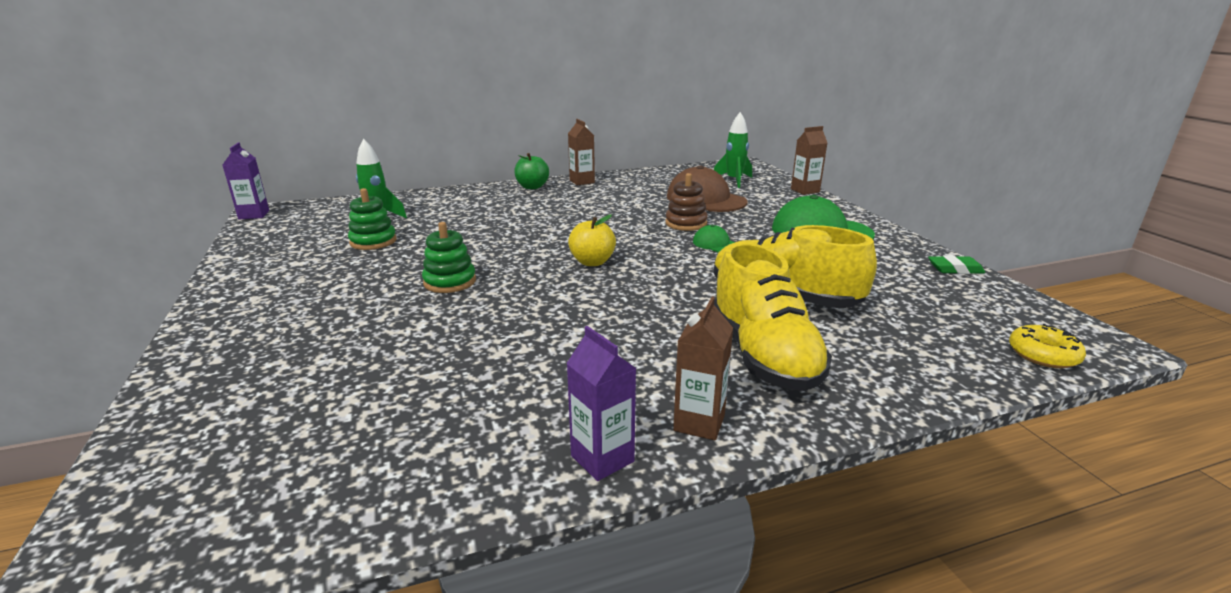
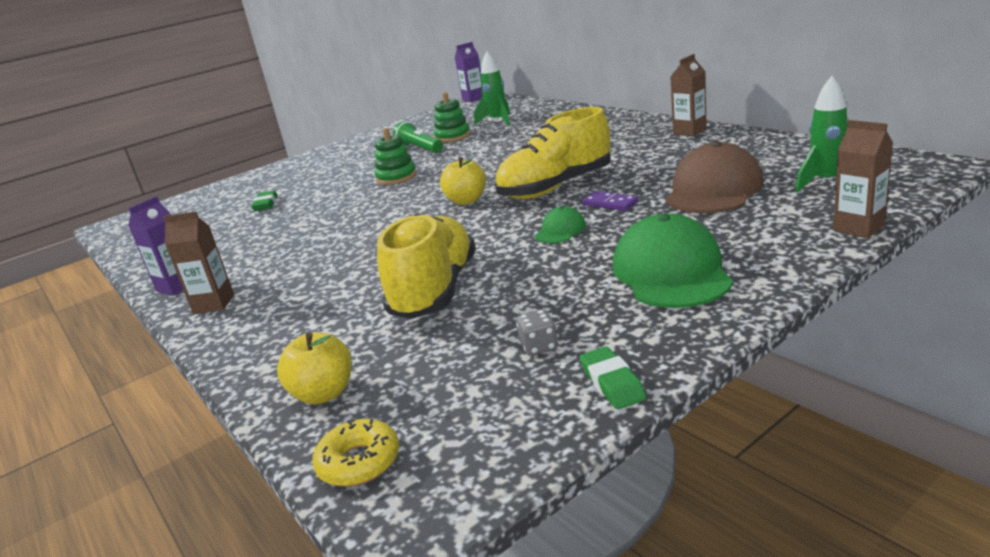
camera: 75 degrees right, 0 degrees up
(366, 372) = (266, 204): none -> green eraser
(374, 260) = (420, 149): none -> green flashlight
(532, 187) = (640, 125): green apple -> none
(686, 223) = (610, 203): brown stacking toy -> purple domino
(763, 355) = (314, 305): yellow shoe -> yellow shoe (555, 187)
(901, 279) = (539, 347): none -> grey dice
(944, 362) = (324, 394): none -> yellow apple

